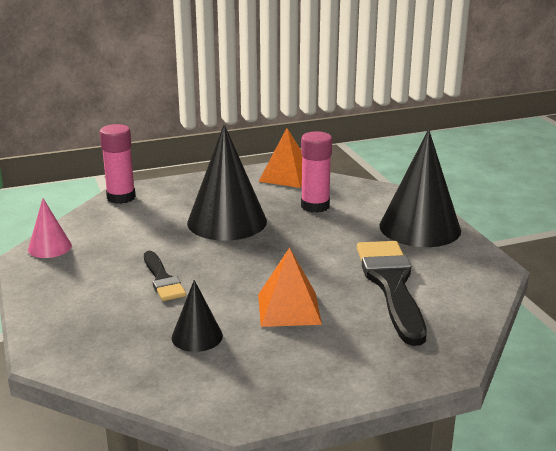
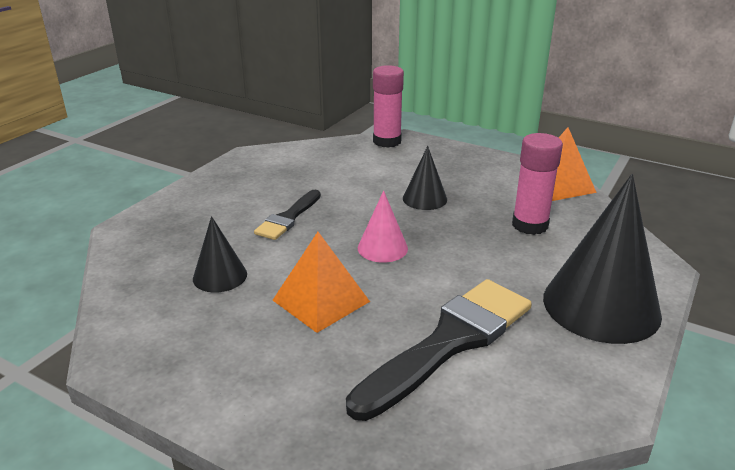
camera: 50 degrees right, 5 degrees up
(50, 247) = (273, 155): pink cone -> pink cone (382, 248)
(227, 221) = (424, 198): black cone -> black cone, size x0.50

